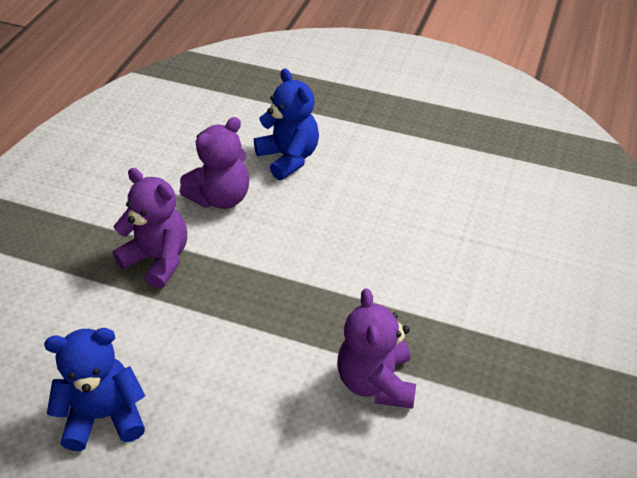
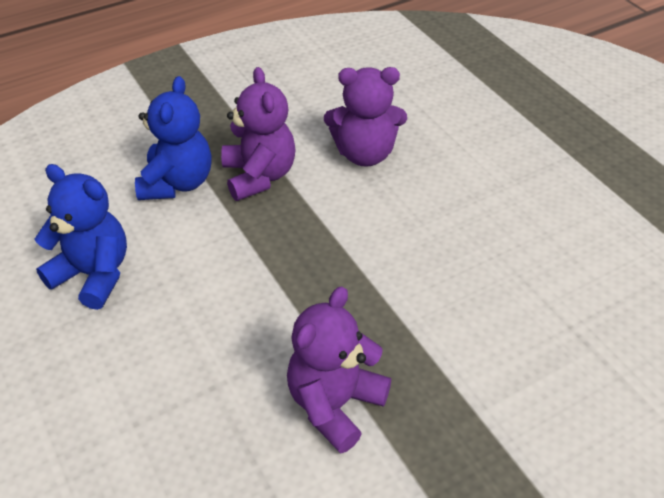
camera: 40 degrees right, 0 degrees up
(288, 158) = (464, 151): blue teddy bear -> blue teddy bear (177, 183)

